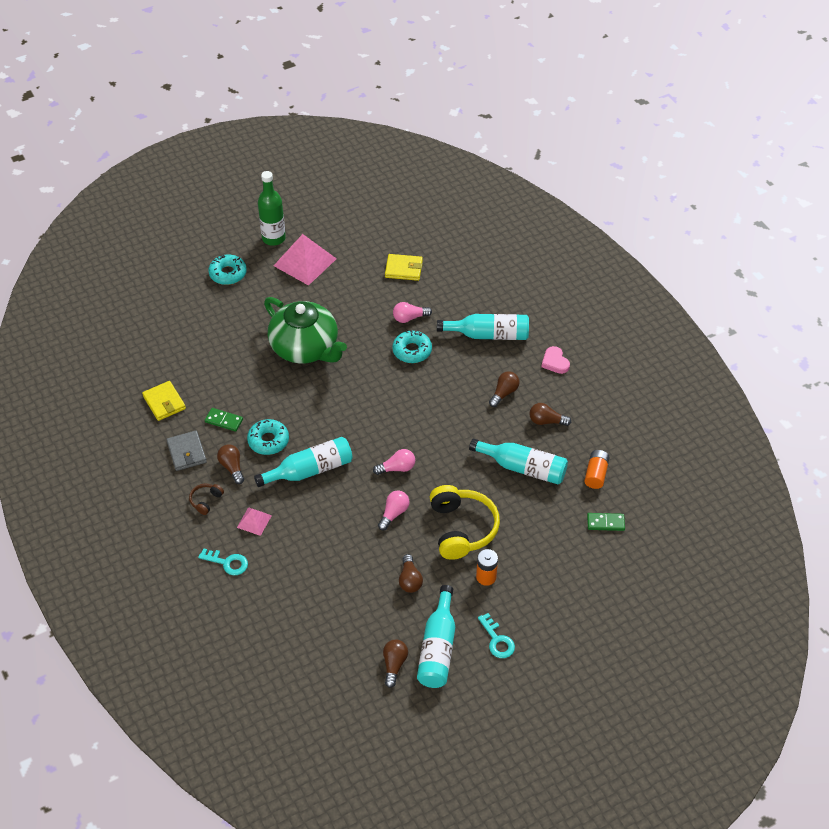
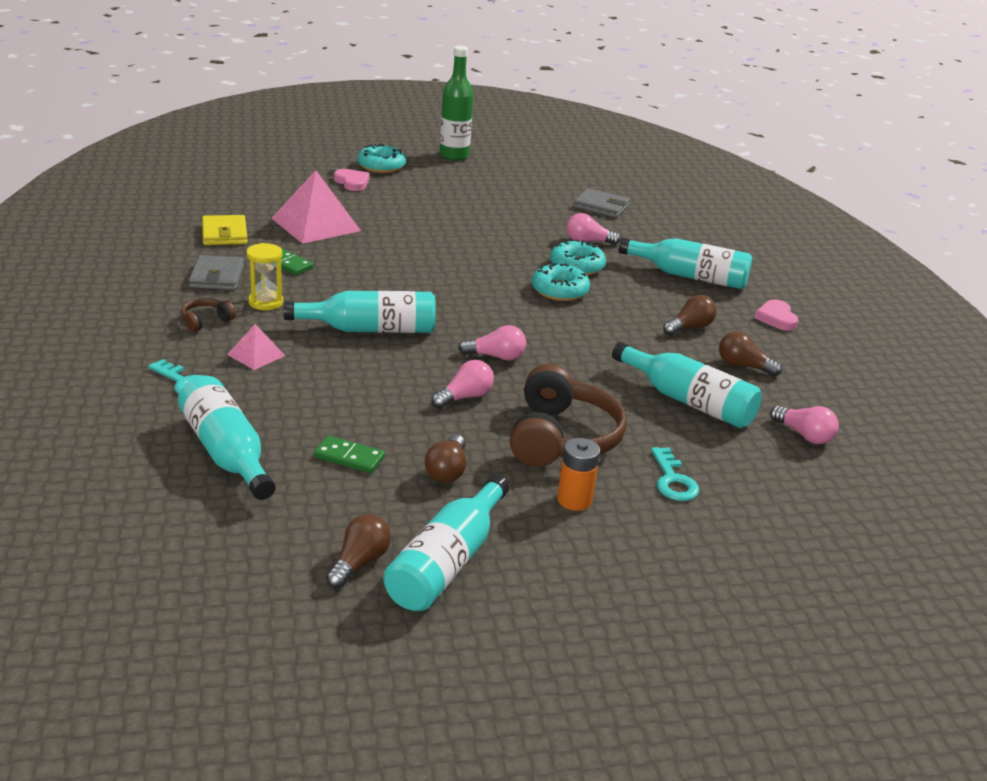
camera: 15 degrees right, 20 degrees down
(217, 304) = (352, 182): none -> pink heart
(232, 467) = (265, 302): brown light bulb -> yellow hourglass
(268, 441) = (332, 292): turquoise donut -> turquoise donut (559, 290)
(283, 611) = (226, 453): none -> turquoise bottle
(305, 262) = (480, 177): pink pyramid -> pink pyramid (316, 224)
(305, 348) = (437, 234): green teapot -> none
(403, 269) = (601, 206): yellow wallet -> grey wallet
(461, 528) = (561, 438): yellow headphones -> brown headphones
(497, 640) = (556, 581): turquoise key -> turquoise key (673, 480)
(596, 474) = (804, 435): orange battery -> pink light bulb
(605, 523) = (804, 490): green domino -> green domino (349, 457)

